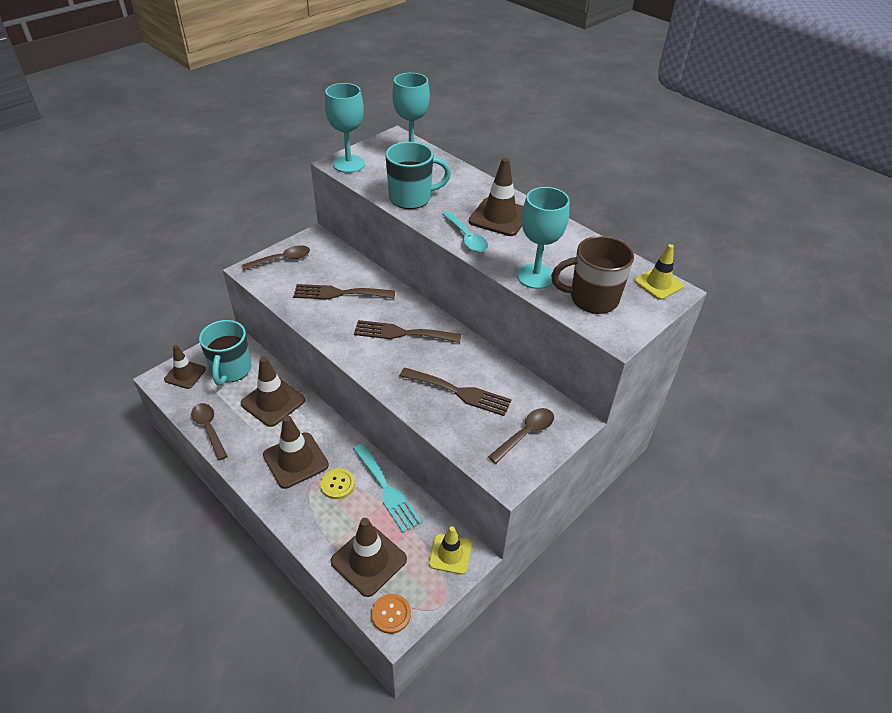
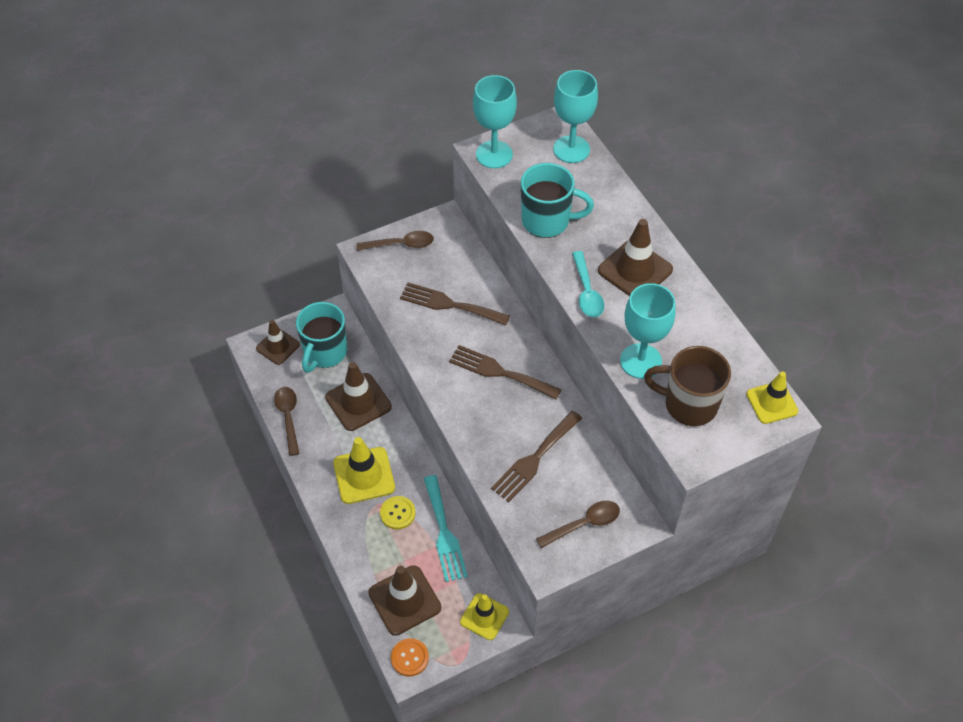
camera: 20 degrees right, 10 degrees up
(295, 460) = (364, 475): brown traffic cone -> yellow traffic cone
(459, 392) = (534, 459): brown fork -> brown fork turned 90 degrees clockwise

